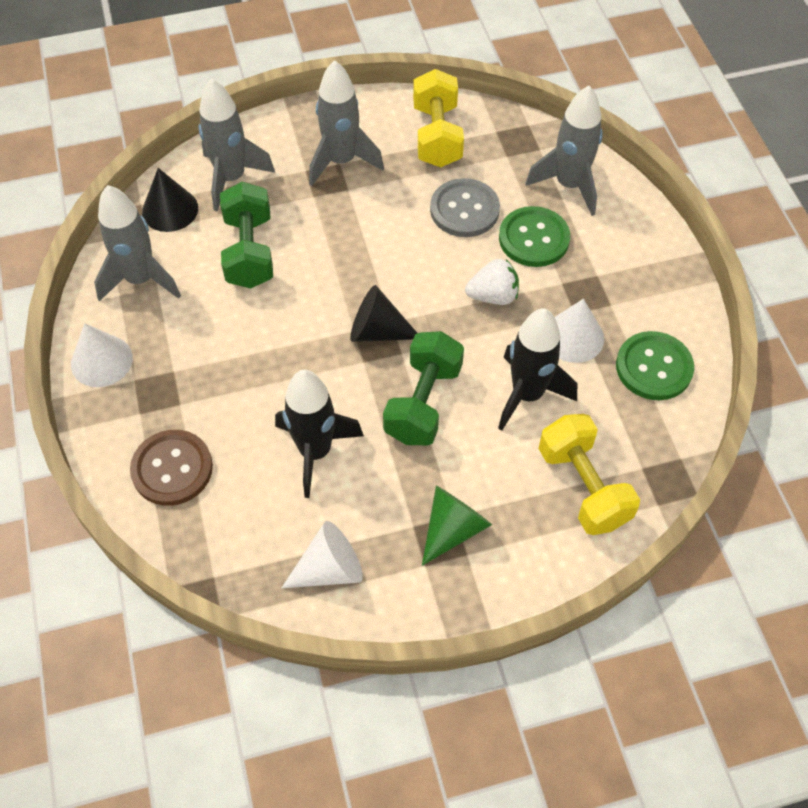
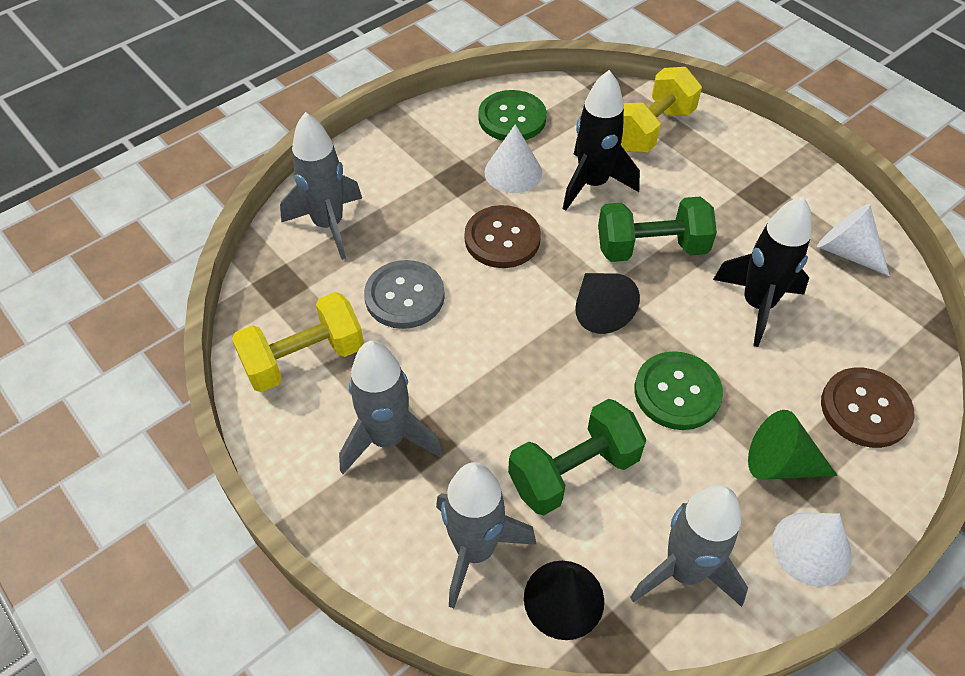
camera: 115 degrees left, 5 degrees down
(453, 528) = (747, 190): green cone -> green cone (780, 463)
(493, 296) = (502, 239): white strawberry -> brown button
(534, 238) = (414, 231): green button -> green button (677, 392)

